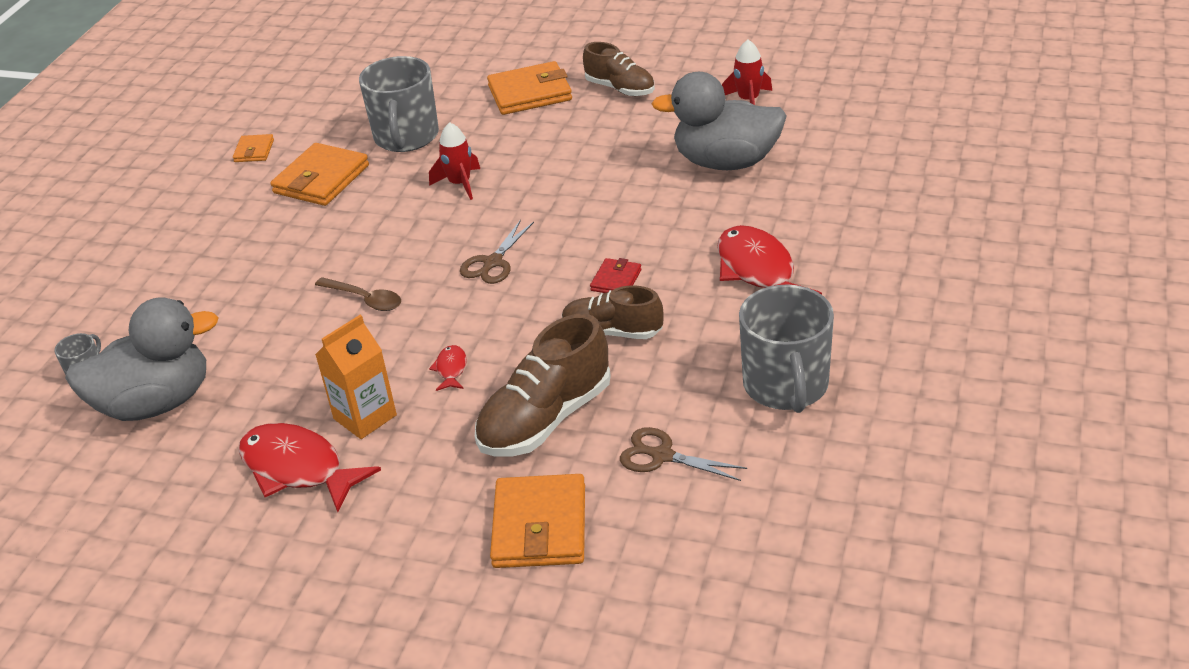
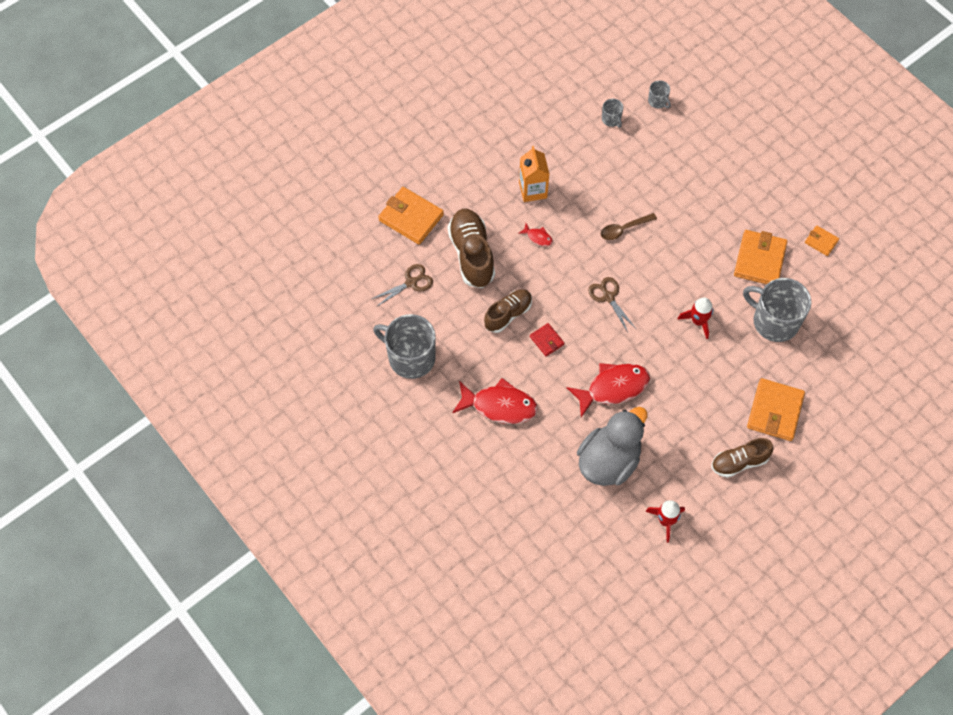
camera: 120 degrees right, 25 degrees up
(156, 403) = (611, 119): grey duck -> grey mug
(298, 469) = (519, 153): red fish -> red fish (613, 388)
(321, 179) = (759, 260): orange wallet -> orange wallet turned 45 degrees clockwise

